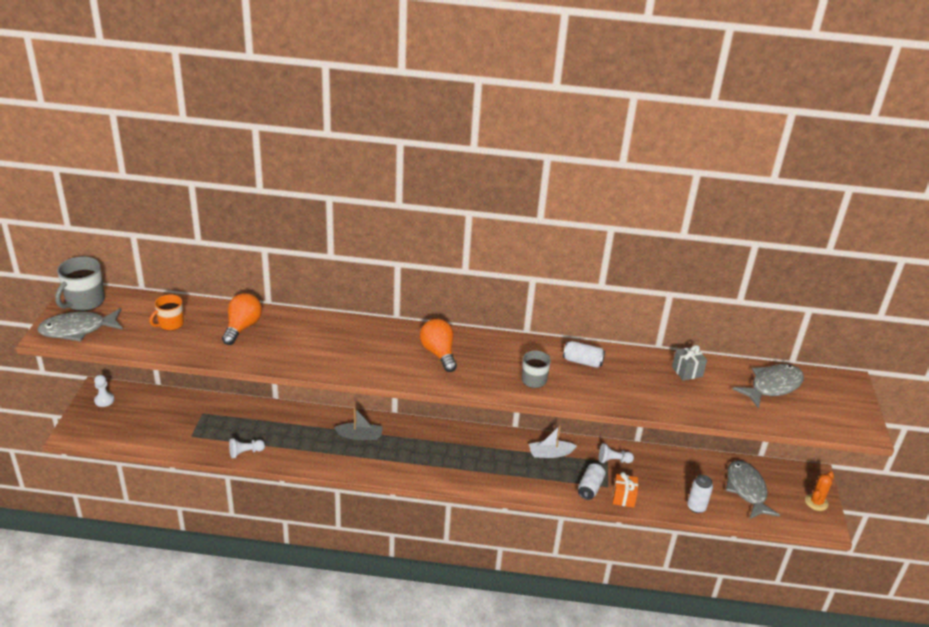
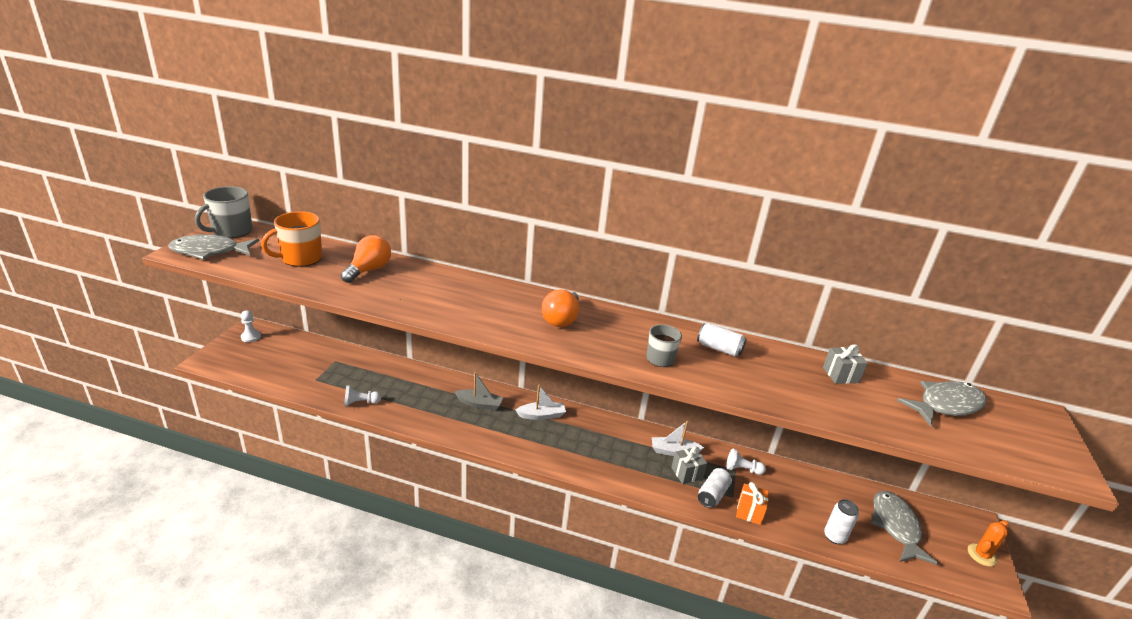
camera: 10 degrees right, 5 degrees down
(170, 324) = (300, 258): orange mug -> orange mug, size x1.55
(421, 438) = (541, 415): none -> white boat
(439, 353) = (561, 319): orange light bulb -> orange light bulb turned 150 degrees counterclockwise
(565, 472) = (686, 473): none -> grey gift

